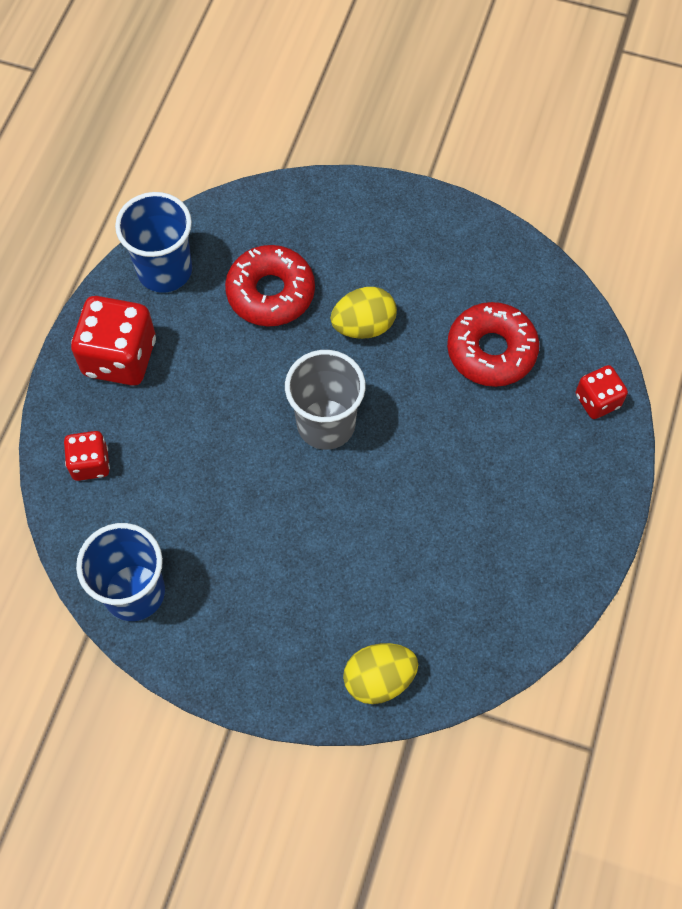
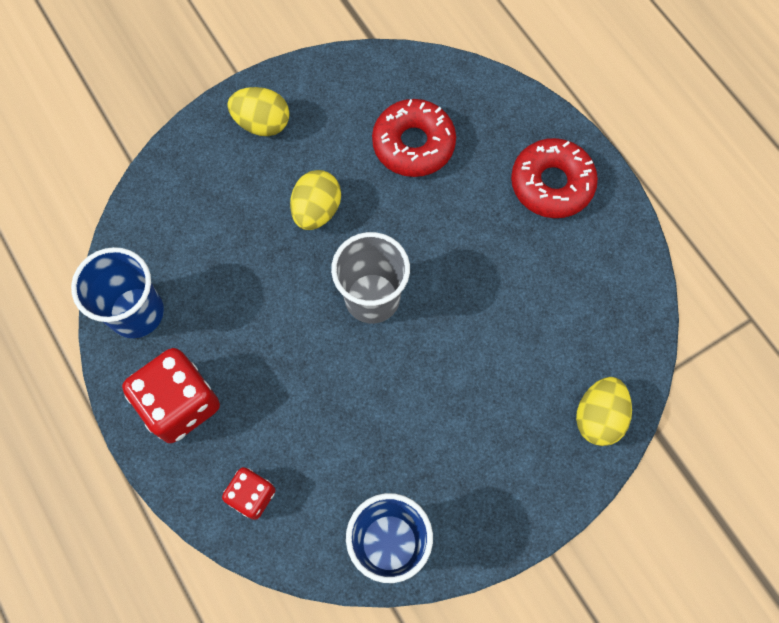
camera: 50 degrees left, 5 degrees up
(270, 293) = (229, 252): red donut -> red donut (551, 184)
(401, 228) = (262, 123): none -> yellow egg
(597, 400) = (510, 110): red dice -> none

